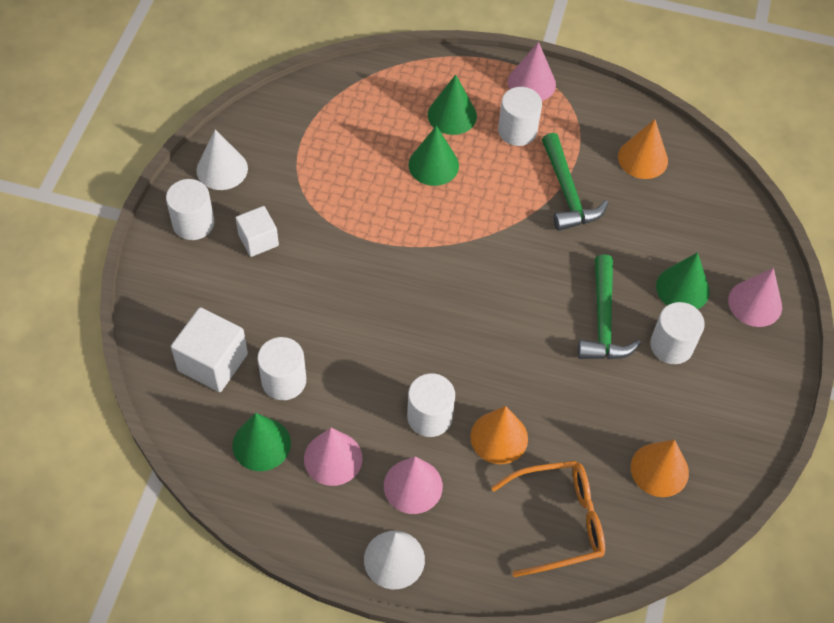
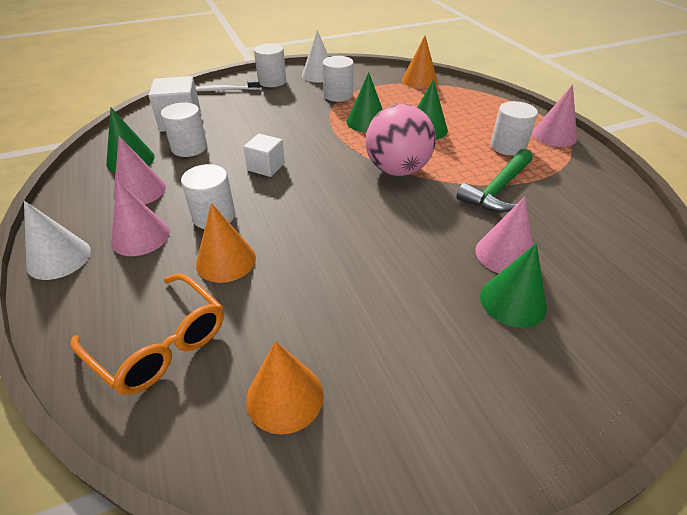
camera: 55 degrees right, 15 degrees down
(170, 281) = (225, 90): none -> white toothbrush
(258, 240) = (285, 101): white cube -> white cube (266, 167)
(452, 115) = (474, 119): green cone -> green cone (366, 122)
(479, 238) = (397, 170): none -> pink ball
(603, 320) = (410, 266): green hammer -> none
(643, 158) = (593, 211): orange cone -> orange cone (419, 80)
(671, 345) = (442, 326): white cylinder -> white cylinder (338, 95)
(755, 303) = (578, 370): pink cone -> pink cone (505, 254)

